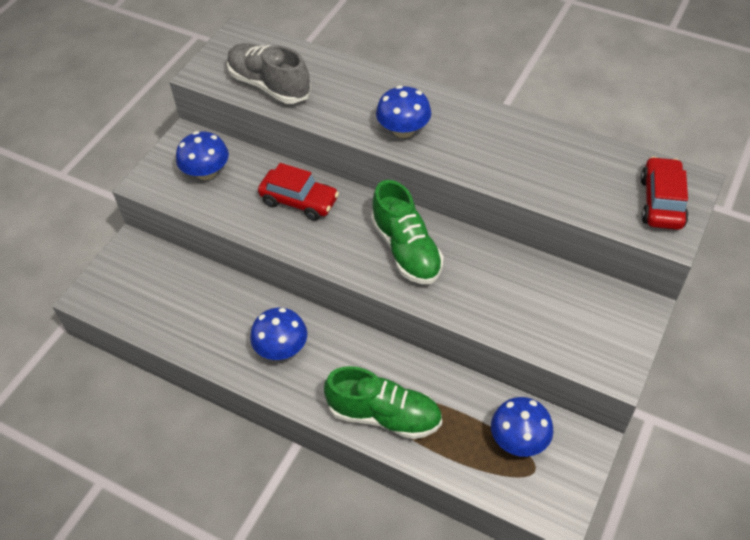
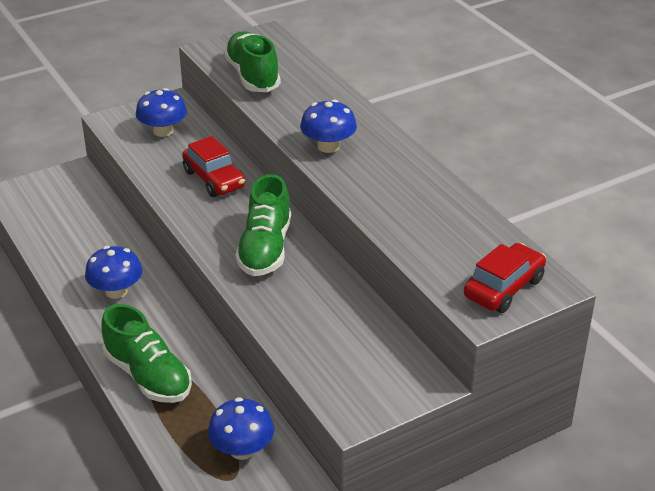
camera: 30 degrees right, 15 degrees down
(269, 85) = (252, 76): grey shoe -> green shoe

